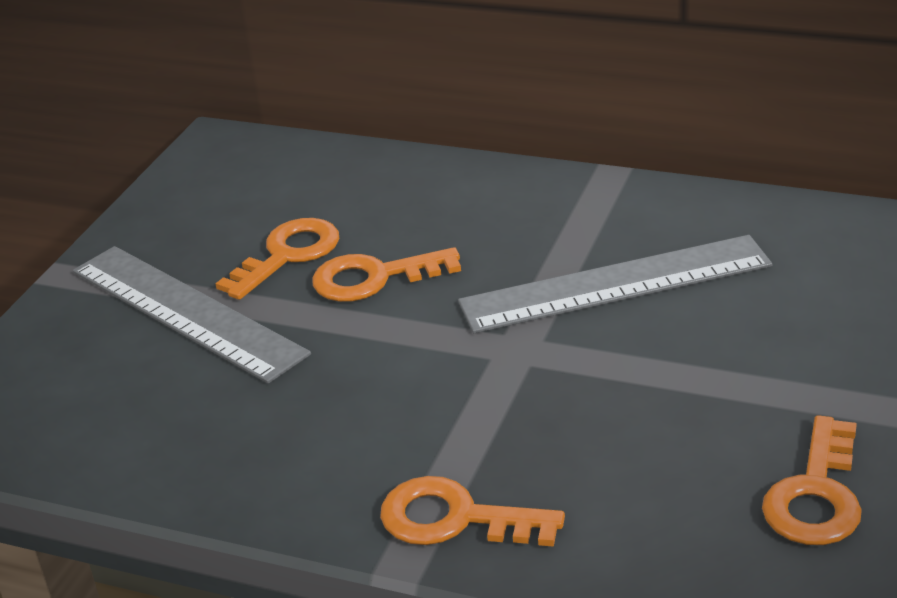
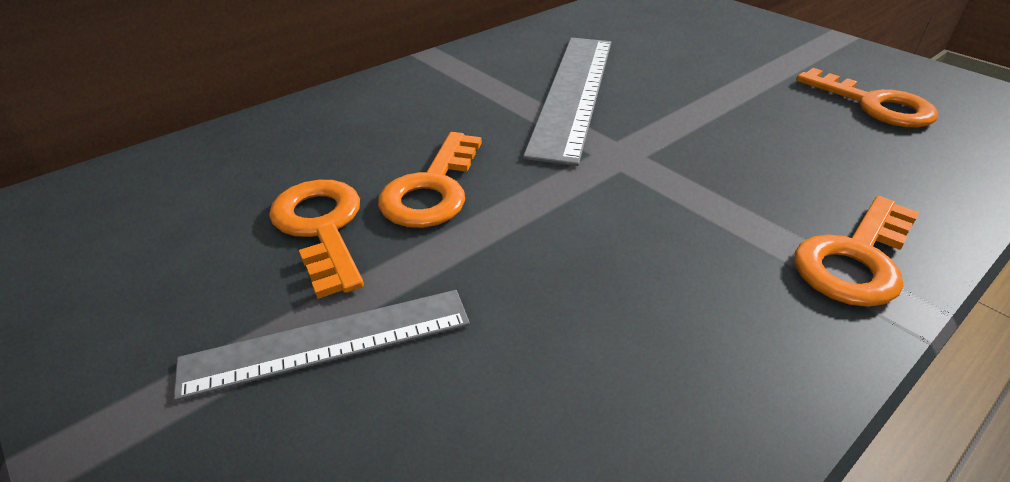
camera: 65 degrees left, 5 degrees up
(187, 311) = (328, 341): grey ruler -> grey ruler, size x0.64

